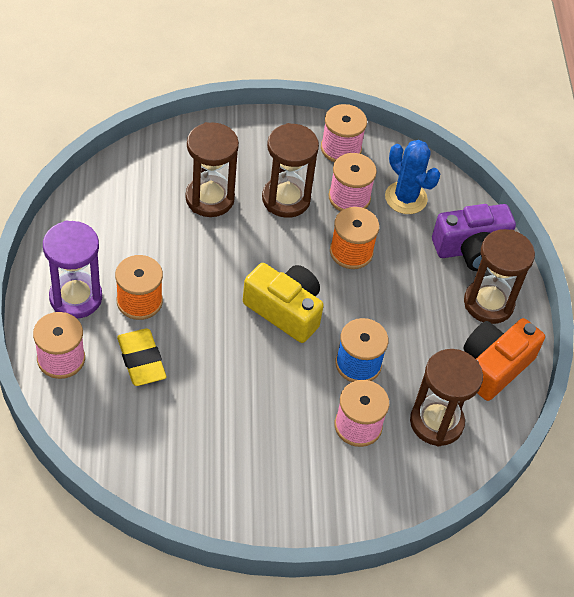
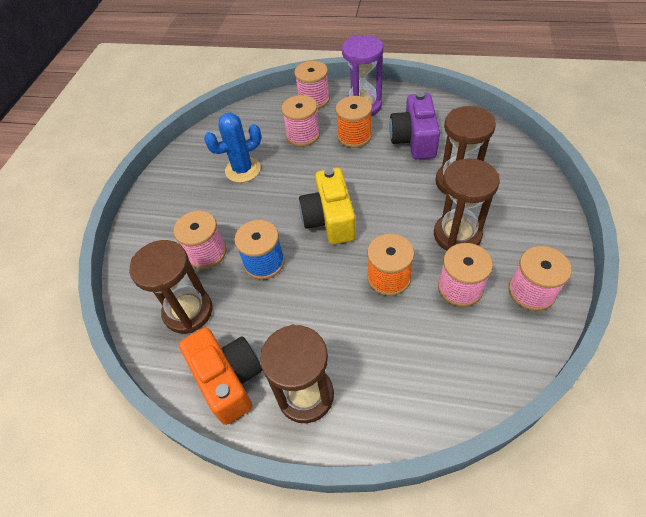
camera: 115 degrees right, 0 degrees up
(141, 360) = (303, 135): yellow eraser -> pink spool
(285, 310) = (330, 219): yellow camera -> yellow camera turned 120 degrees clockwise
(406, 198) = (460, 342): blue cactus -> blue cactus (243, 170)
(471, 249) = (382, 396): purple camera -> purple camera (414, 139)

